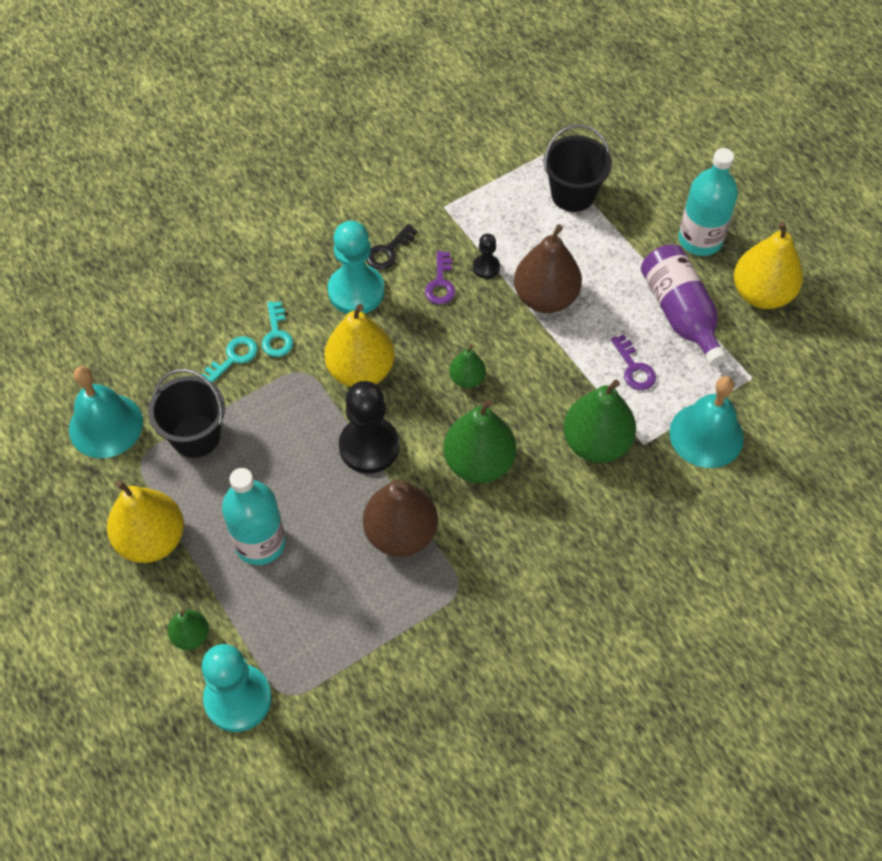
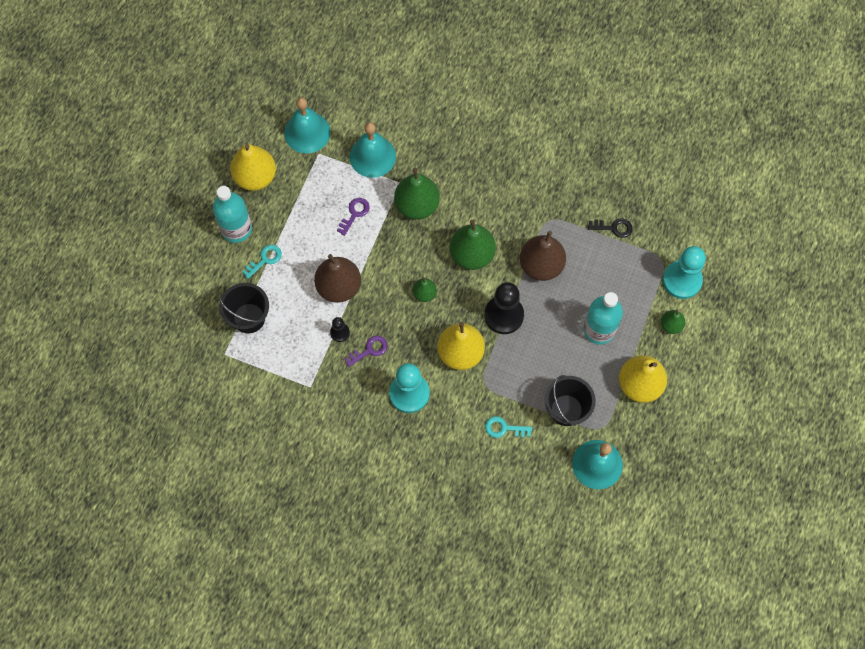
camera: 125 degrees left, 10 degrees up
(277, 335) = (471, 416): turquoise key -> turquoise key (265, 259)
(388, 251) = (367, 395): black key -> black key (613, 228)
(680, 313) = (299, 211): purple bottle -> none
(793, 382) = (307, 132): none -> turquoise bell

